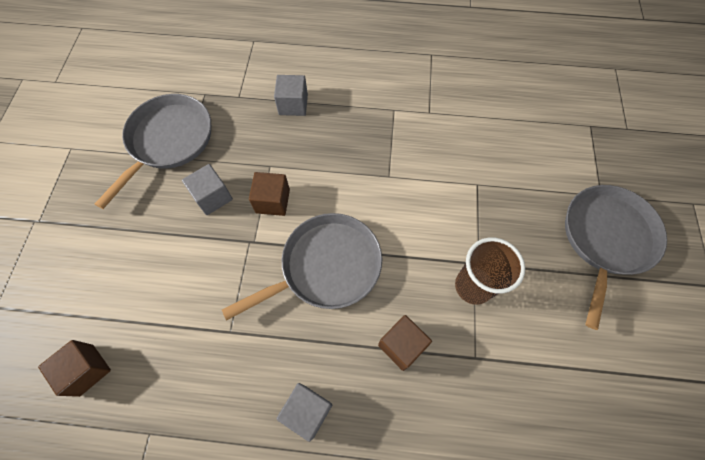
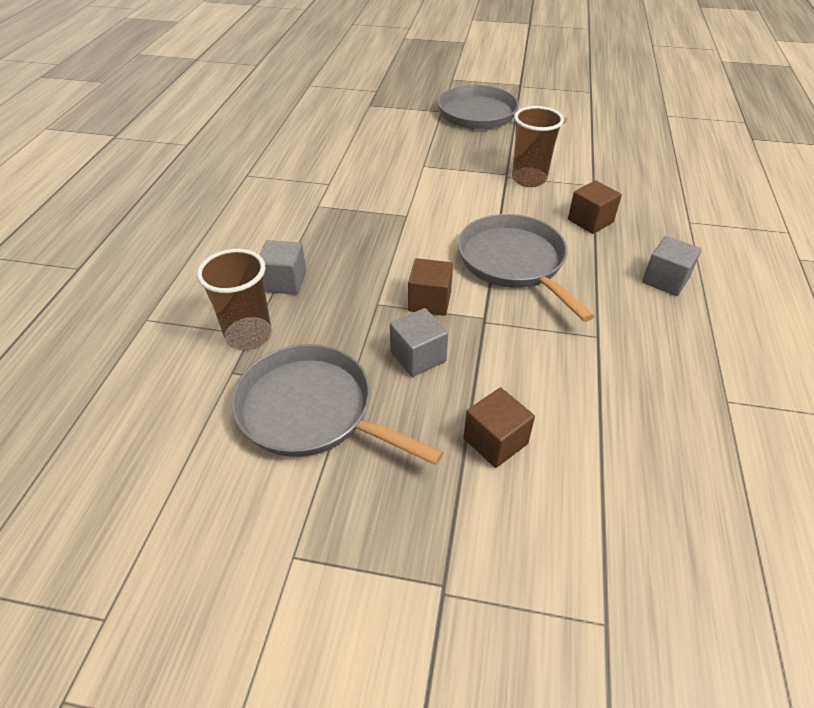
camera: 85 degrees left, 20 degrees down
(87, 370) = (673, 473): brown cube -> brown cube (495, 441)
(237, 95) = (248, 335): none -> brown cup

